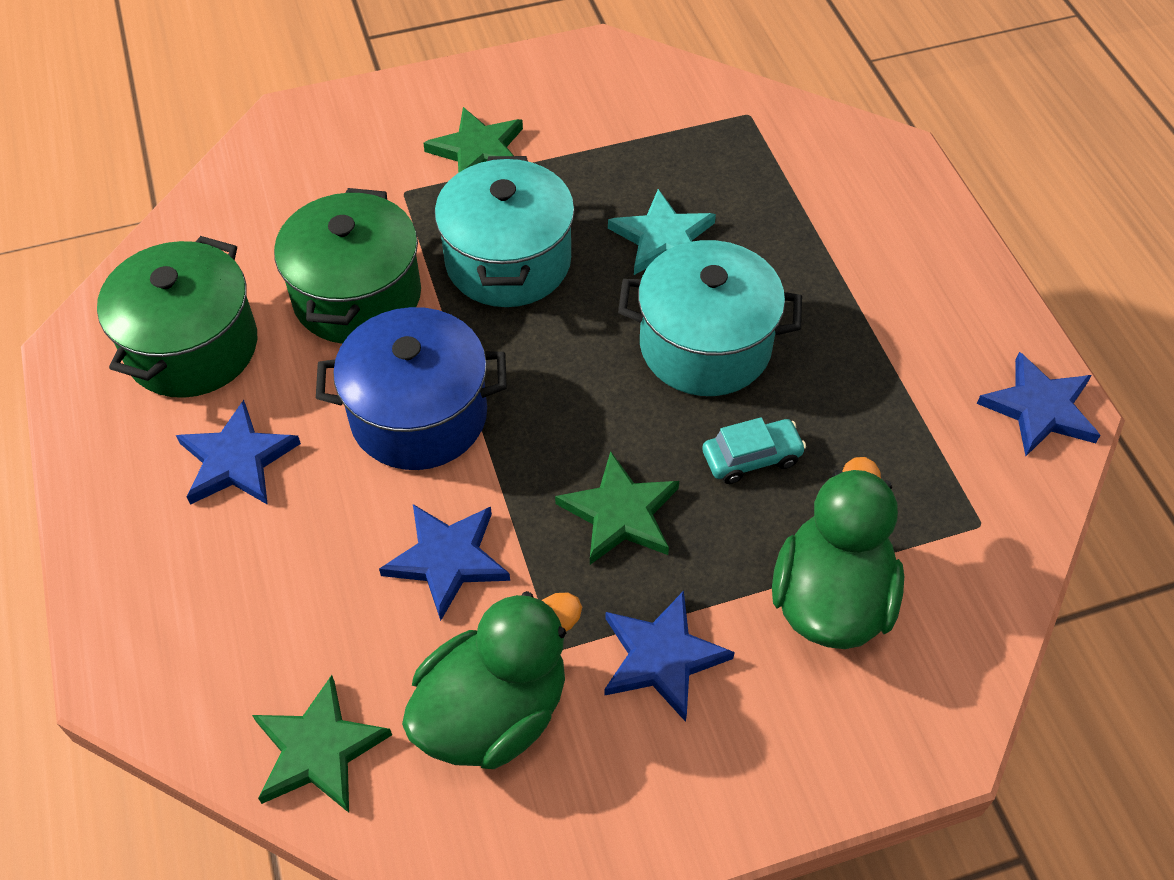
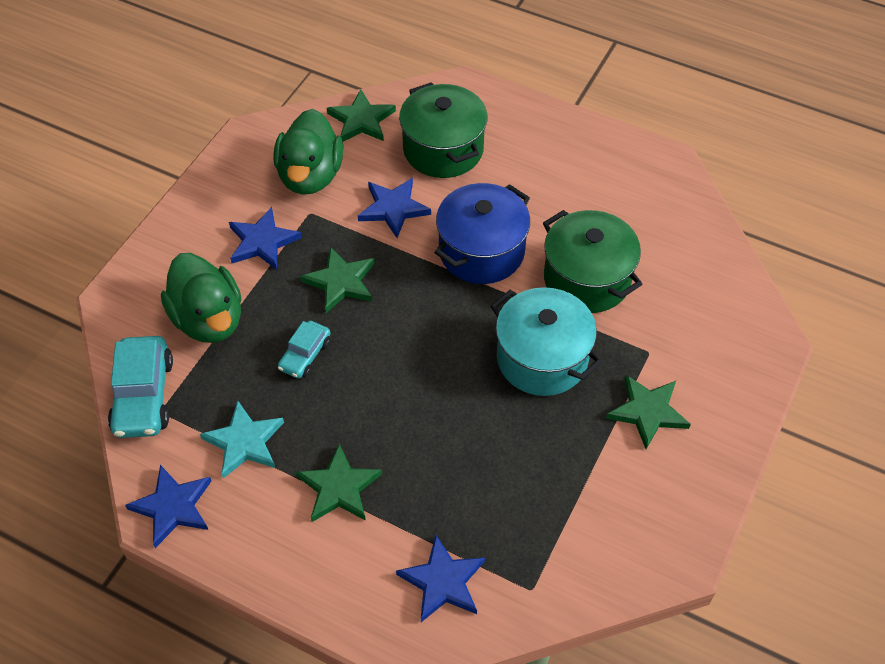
camera: 135 degrees right, 0 degrees up
(192, 347) = (621, 199): green pot -> green pot (443, 149)
(237, 460) = (531, 175): blue star -> blue star (443, 582)
(663, 238) = (479, 443): turquoise star -> turquoise star (244, 442)
(705, 346) = (387, 396): turquoise pot -> none
(843, 301) = (339, 487): none -> green star
(991, 560) = (143, 396): none -> turquoise car

